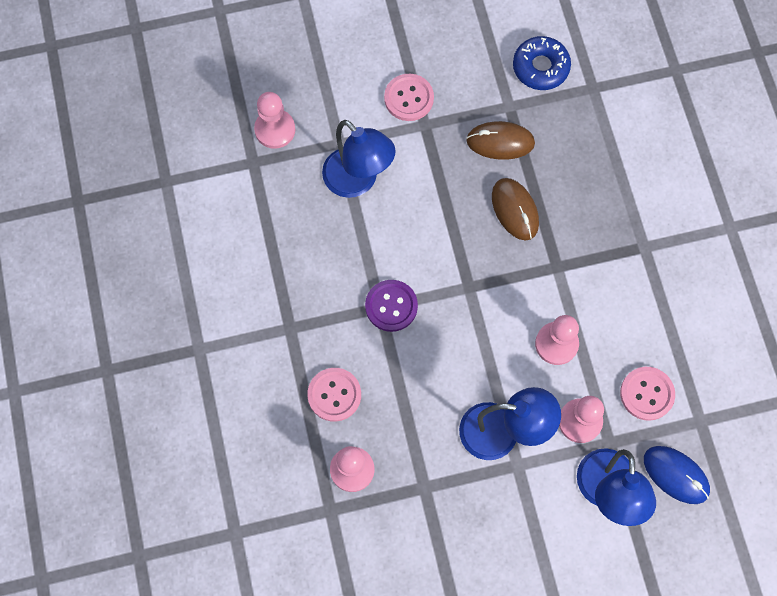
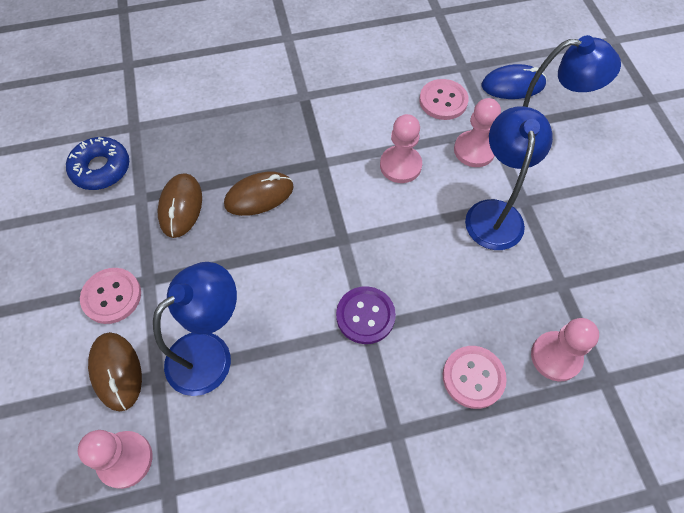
camera: 90 degrees left, 10 degrees down
(343, 112) = (116, 371): none -> brown mouse
(676, 475) = (513, 85): blue mouse -> blue mouse turned 45 degrees clockwise

